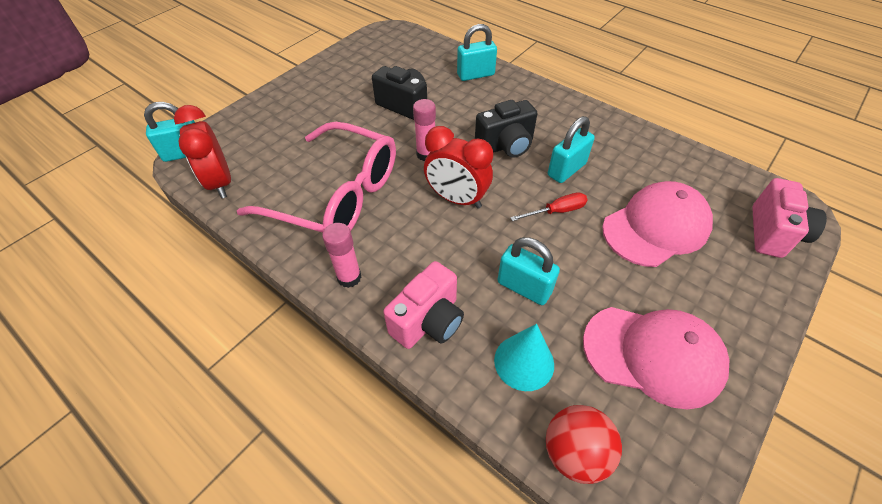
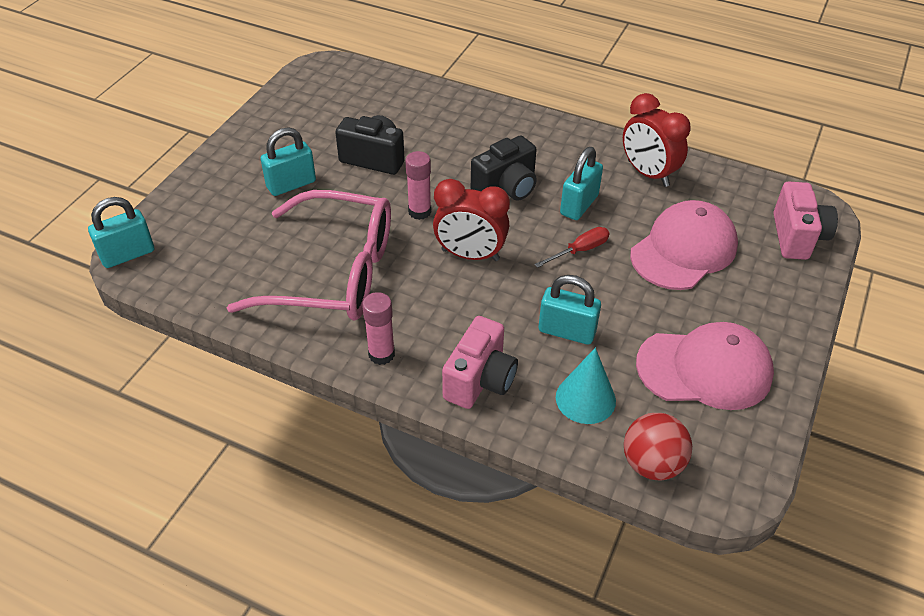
camera: 15 degrees left, 5 degrees down
(220, 182) = (189, 281): red clock -> red clock (648, 173)
(475, 75) = (446, 110): turquoise padlock -> turquoise padlock (291, 184)

